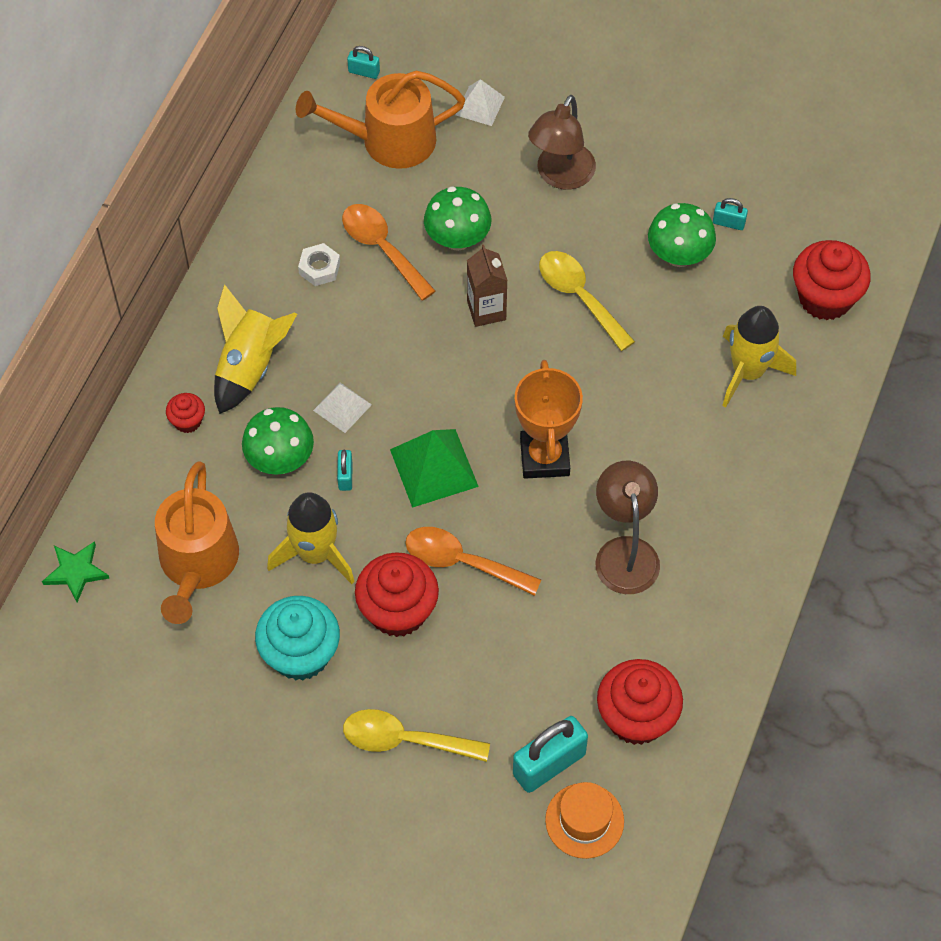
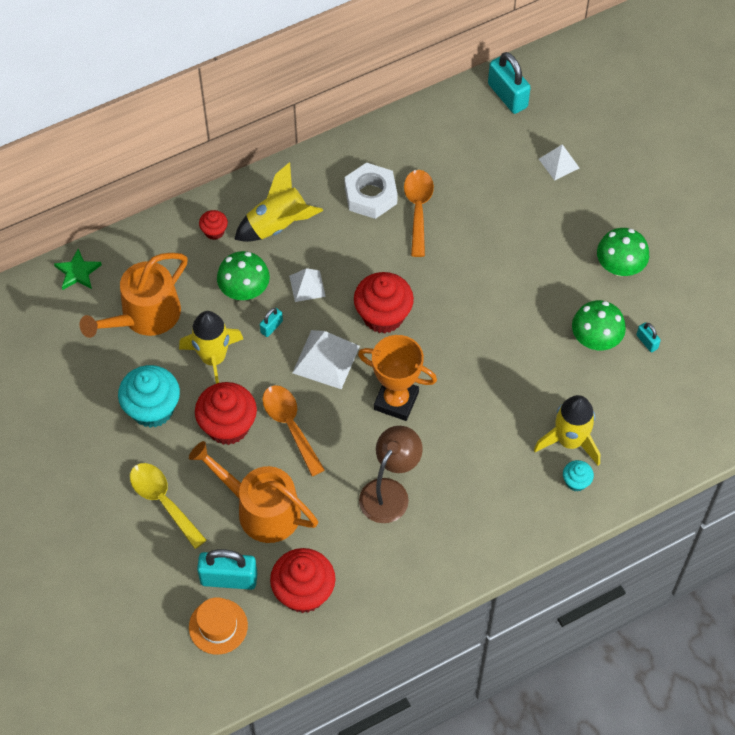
camera: 40 degrees right, 0 degrees up
(319, 268) = (370, 195): white nut -> white nut, size x1.73
(364, 72) = (507, 95): turquoise padlock -> turquoise padlock, size x2.05
(389, 140) = (483, 147): orange watering can -> orange watering can (261, 509)
(434, 468) = (326, 359): green pyramid -> white pyramid
(457, 238) = (468, 234): green mushroom -> green mushroom (619, 267)
(486, 310) = (445, 289): brown carton -> none
(544, 457) = (396, 401): orange trophy -> orange trophy turned 75 degrees clockwise
(560, 176) = (568, 240): brown lamp -> none
(579, 297) = (509, 321): yellow spoon -> none
(791, 406) = (576, 482): none -> turquoise cupcake
(825, 298) = (664, 432): red cupcake -> red cupcake (383, 316)

